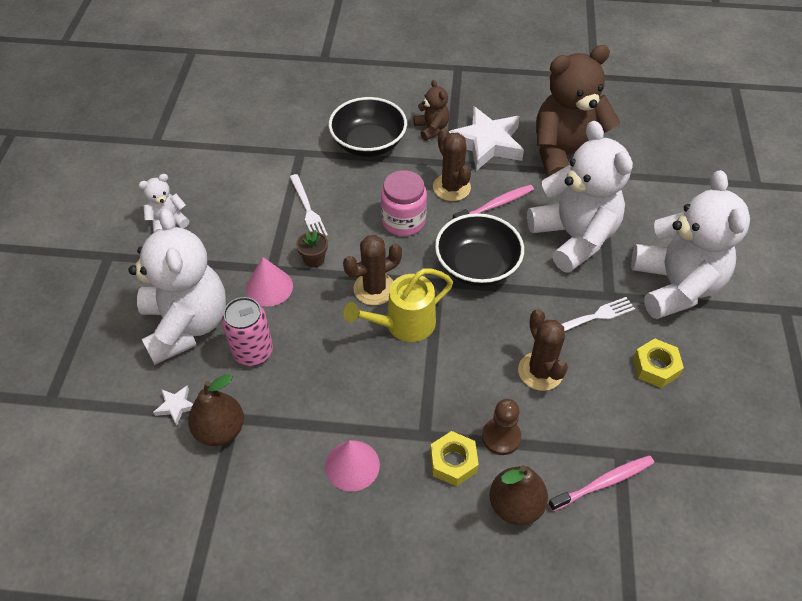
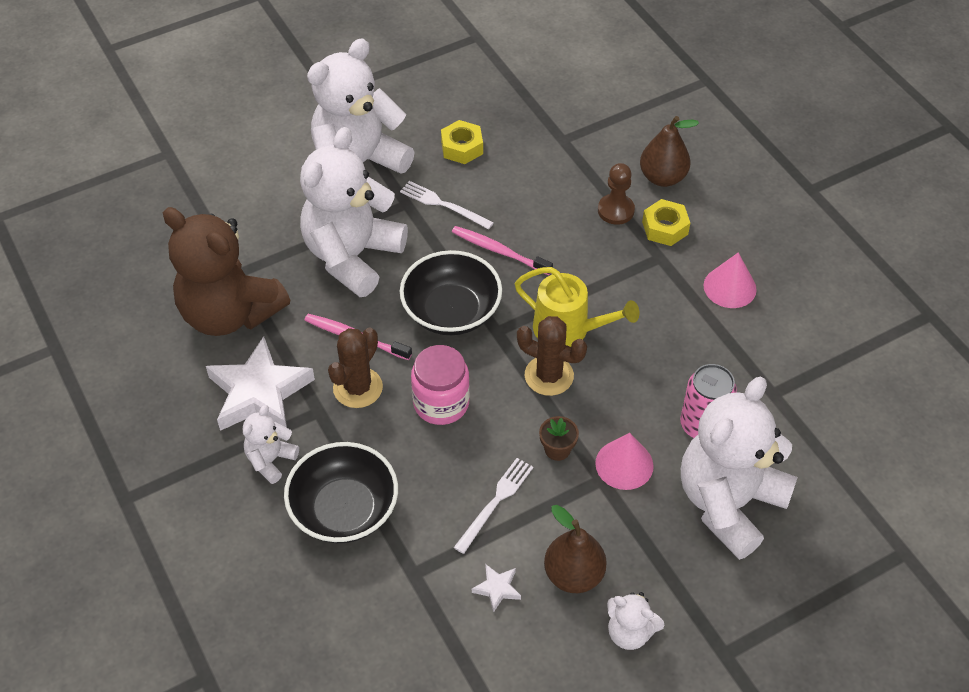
camera: 125 degrees left, 0 degrees up
(176, 406) = (807, 444): white star -> white star (497, 588)
(220, 430) = (792, 395): brown pear -> brown pear (573, 575)
(431, 128) = (270, 460): brown teddy bear -> white teddy bear
(540, 371) = (531, 214): brown cactus -> none
(604, 482) = (596, 139): pink toothbrush -> pink toothbrush (499, 251)

